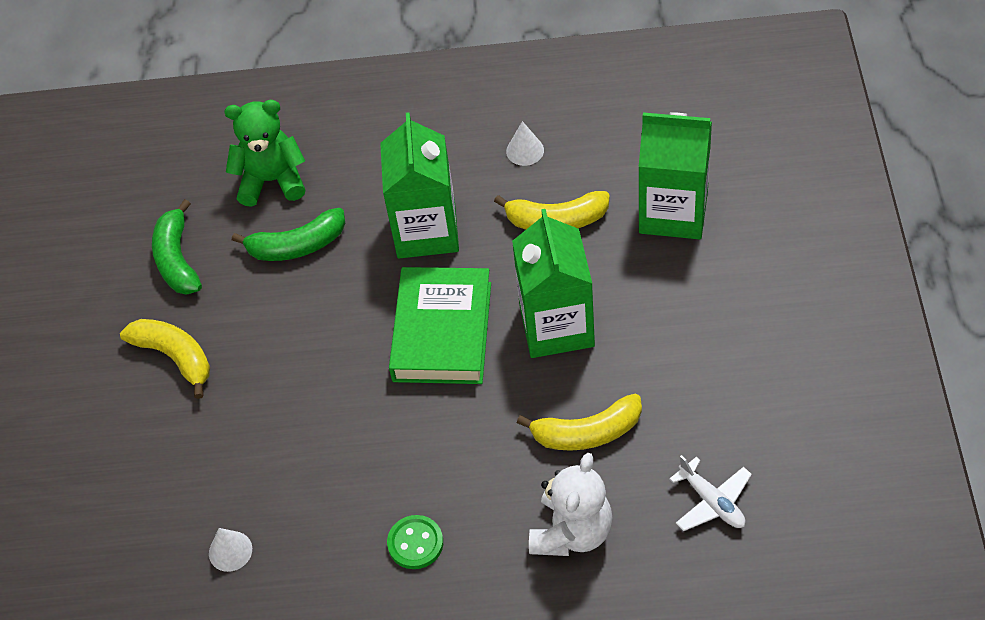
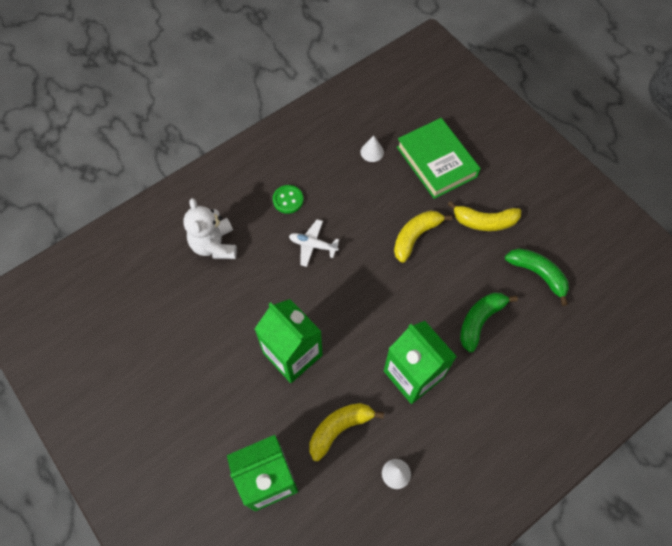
camera: 140 degrees right, 10 degrees up
(272, 180) = (534, 355): green teddy bear -> none
(442, 331) = (355, 314): green book -> green book (436, 161)
(587, 432) = (237, 300): yellow banana -> yellow banana (415, 236)
(712, 501) = (150, 298): white plane -> white plane (313, 245)

